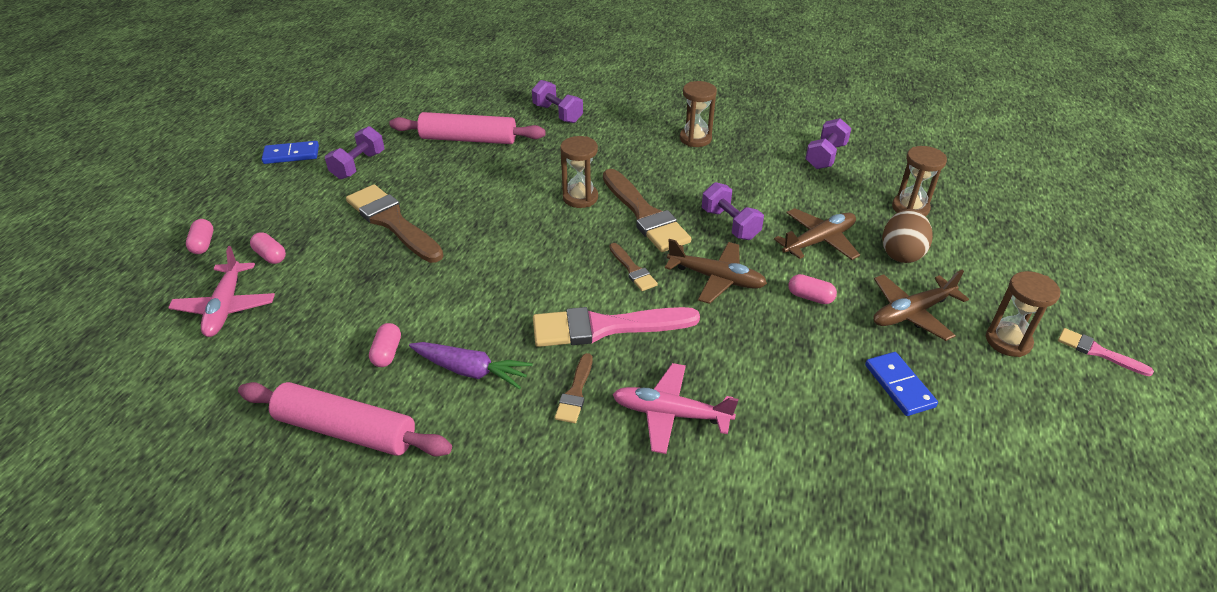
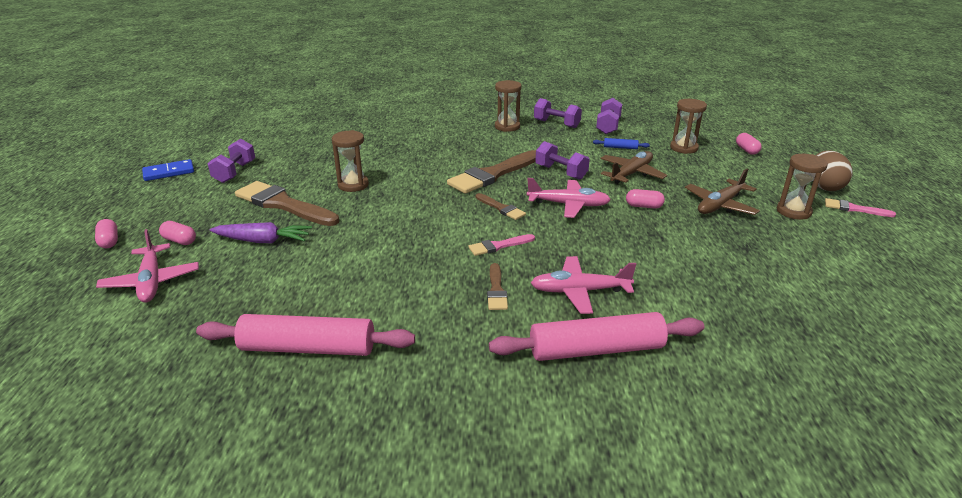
camera: 15 degrees left, 10 degrees down
(387, 353) = (320, 290): pink capsule -> pink capsule (746, 150)
(468, 139) = (324, 146): pink rolling pin -> pink rolling pin (596, 349)
(471, 371) = (401, 290): purple carrot -> purple carrot (263, 241)
(557, 114) = (391, 123): purple dumbbell -> purple dumbbell (556, 124)
(580, 198) = (436, 170): brown hourglass -> brown hourglass (353, 185)
(605, 327) = (498, 246): pink brush -> pink brush, size x0.50
(645, 215) = (493, 174): brown brush -> brown brush turned 90 degrees clockwise
(716, 278) = (568, 205): brown plane -> pink plane
(825, 195) = (620, 147): none -> blue rolling pin
(899, 386) = (736, 247): blue domino -> none
(901, 253) = (693, 173): brown egg -> brown egg (824, 187)

